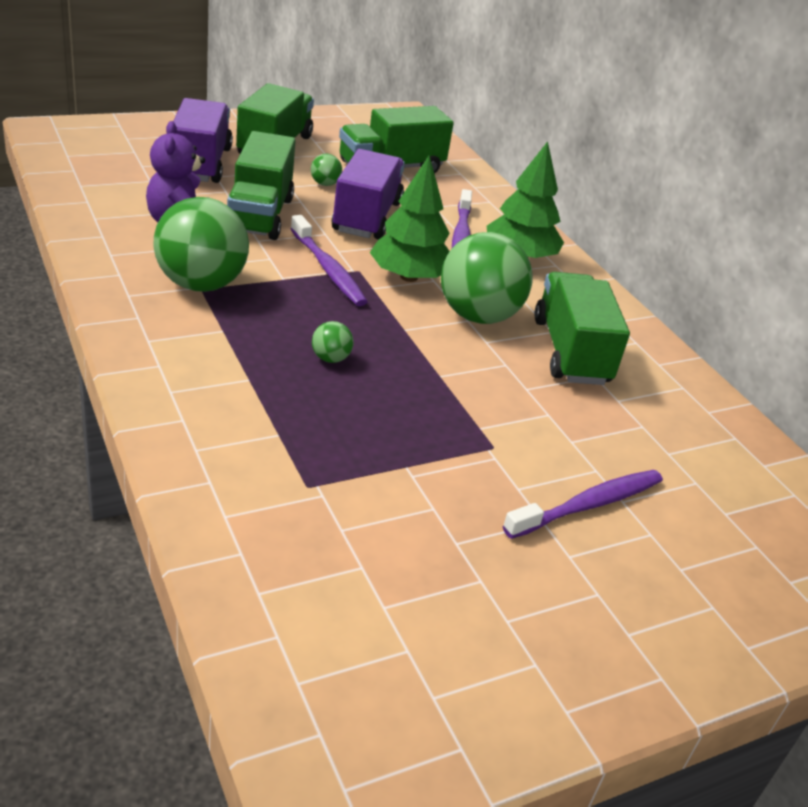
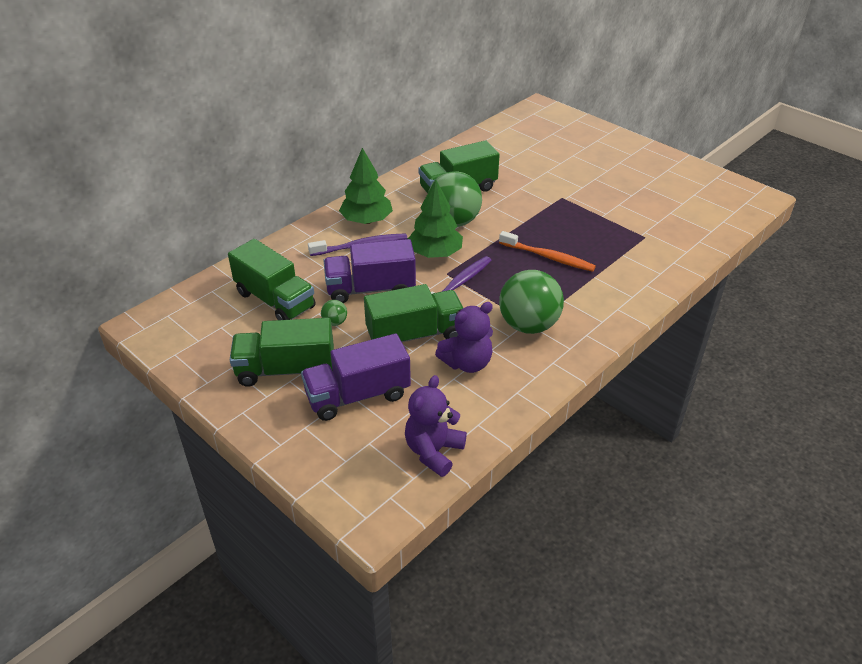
camera: 105 degrees left, 5 degrees up
(83, 171) = (433, 451): none -> purple teddy bear
(330, 358) = (548, 257): green ball -> orange toothbrush
(588, 505) = (573, 170): purple toothbrush -> none

